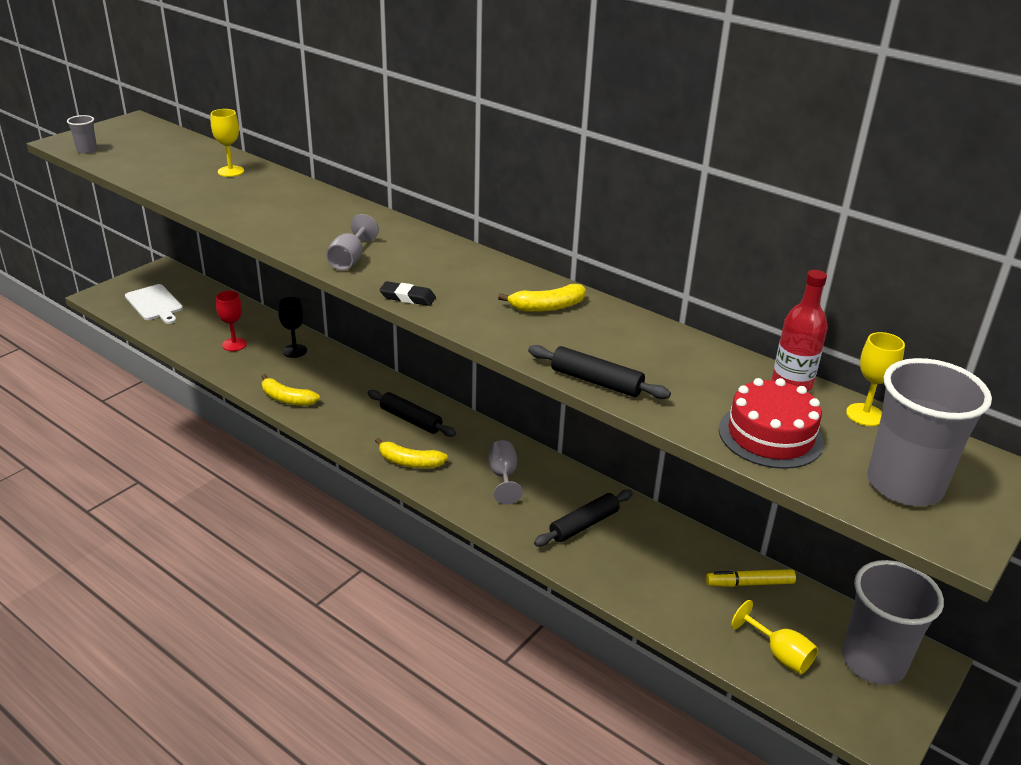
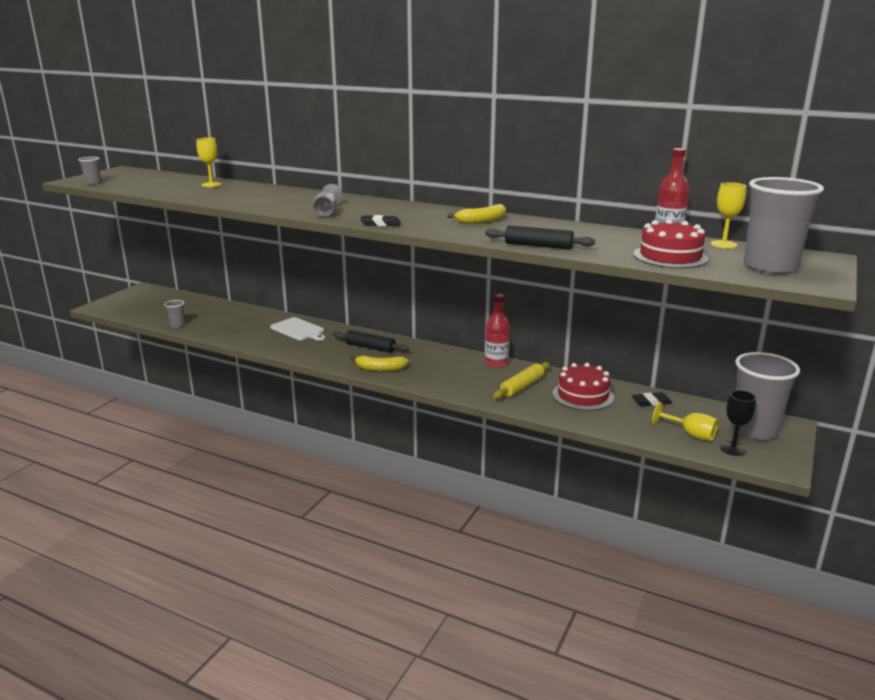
camera: 10 degrees left, 10 degrees down
(155, 304) = (144, 307): white cutting board -> white cutting board (298, 330)
(184, 343) = (177, 325): none -> grey cup
(234, 344) = (217, 322): red goblet -> none
(287, 399) = (271, 346): yellow banana -> none
(295, 351) = (266, 321): black goblet -> black goblet (733, 448)
(503, 476) = (452, 369): grey goblet -> none
(565, 475) = (496, 363): none -> red bottle
(584, 525) = (522, 386): black rolling pin -> yellow rolling pin
(659, 555) = (582, 395): none -> red cake
(749, 583) = (651, 402): yellow marker -> black eraser

